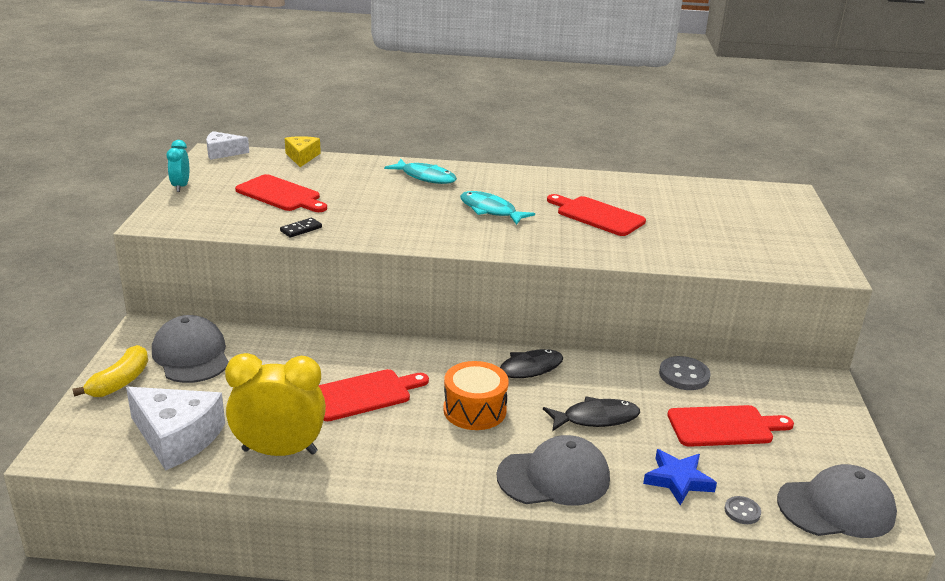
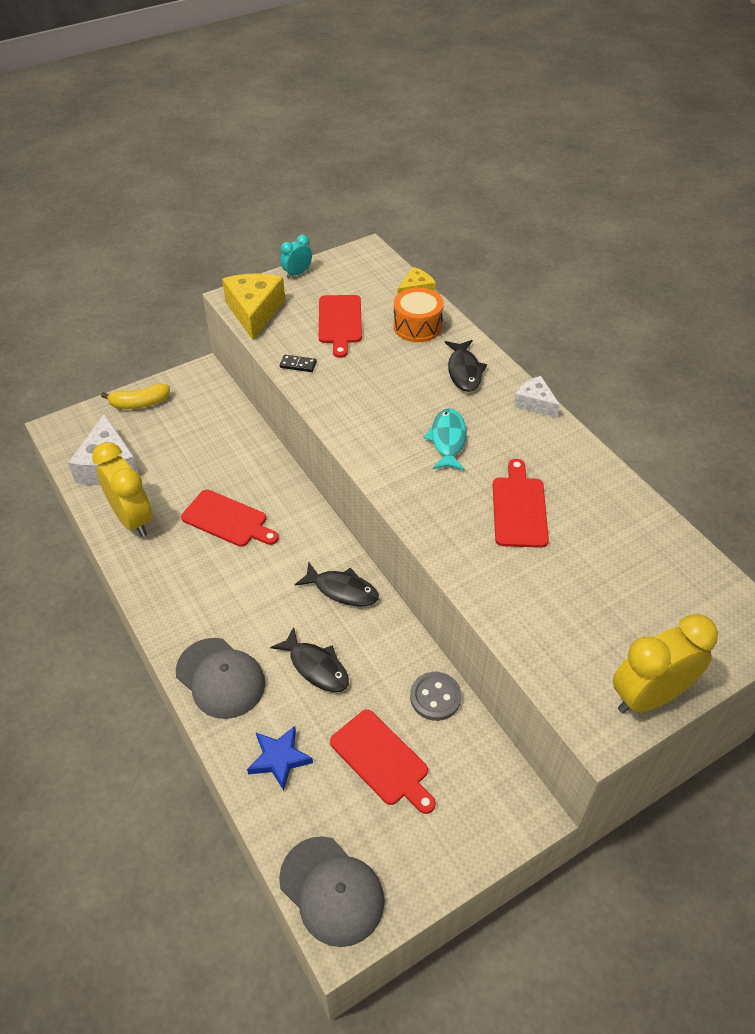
camera: 55 degrees right, 20 degrees up
(191, 355) = (195, 412): grey cap -> none
(192, 221) = (254, 312): none -> yellow cheese
(222, 153) = (373, 254): white cheese -> white cheese (535, 403)
(425, 177) = (464, 371): turquoise fish -> black fish
(474, 410) = (262, 589): orange drum -> orange drum (417, 326)
(742, 511) = (272, 820): grey button -> none
(814, 245) = (649, 696): none -> yellow clock

